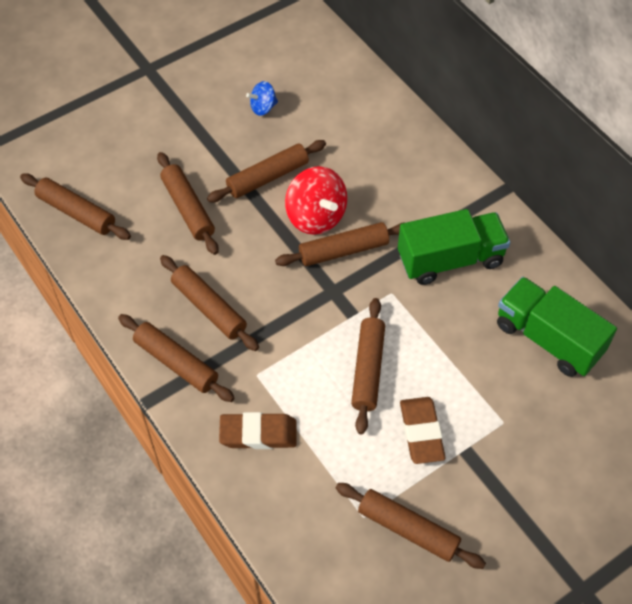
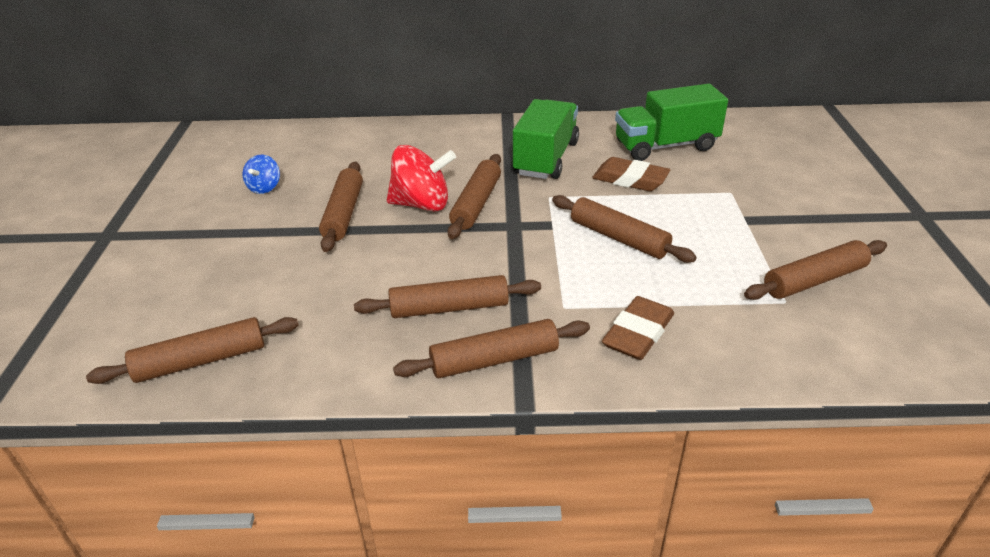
camera: 55 degrees left, 20 degrees down
(188, 208) = (311, 275): brown rolling pin -> none
(421, 432) = (711, 235): brown eraser -> brown eraser (630, 180)

